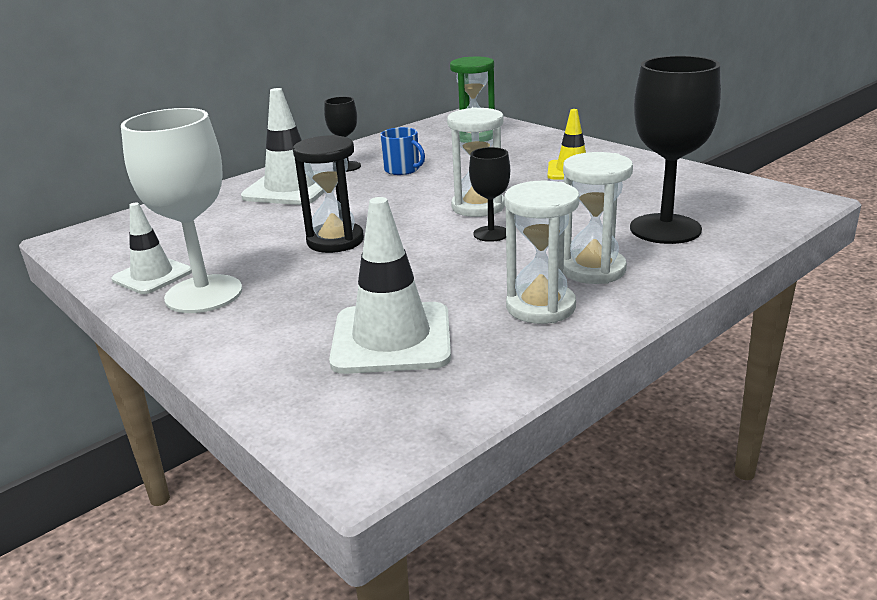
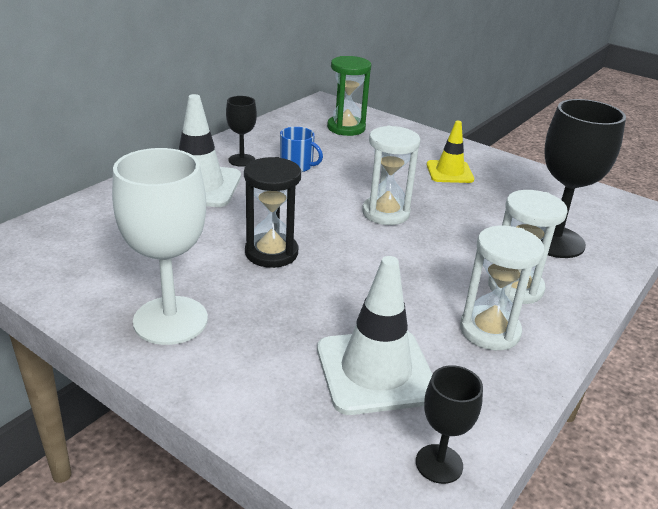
camera: 15 degrees left, 5 degrees up
(152, 276) = (106, 297): white traffic cone -> none
(491, 234) = (411, 245): black goblet -> black goblet (439, 464)

